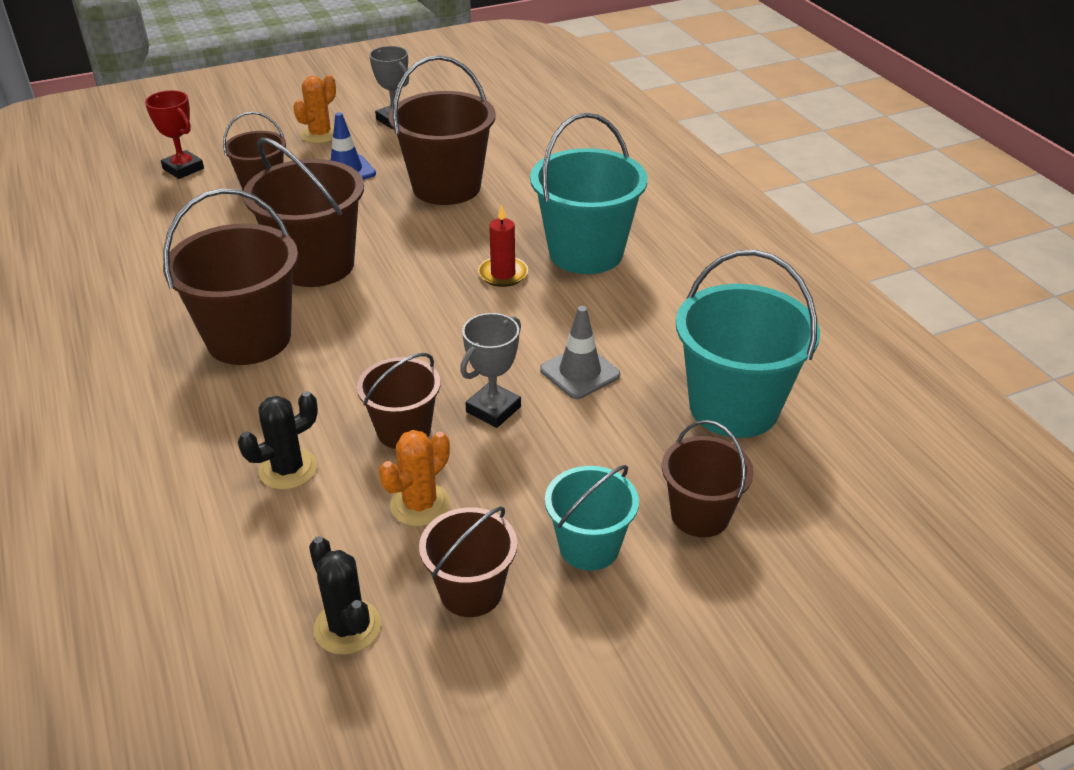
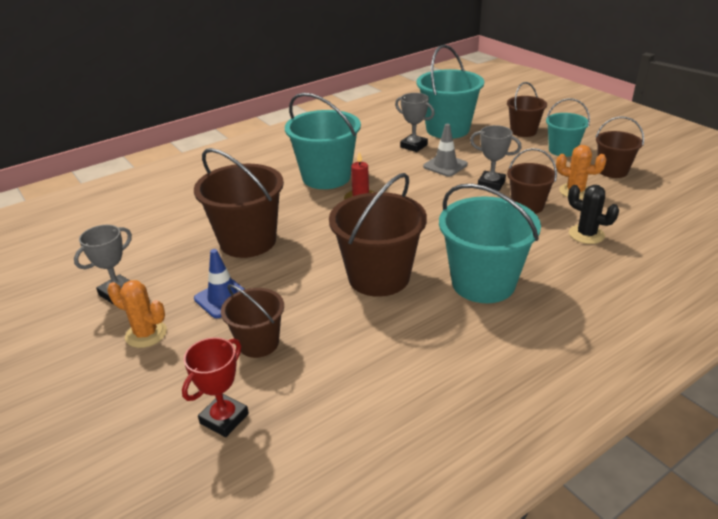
camera: 100 degrees left, 5 degrees down
(249, 338) = (483, 283): brown bucket -> turquoise bucket
(347, 627) = (661, 194): black cactus -> none
(669, 351) = (413, 146): none -> grey trophy

